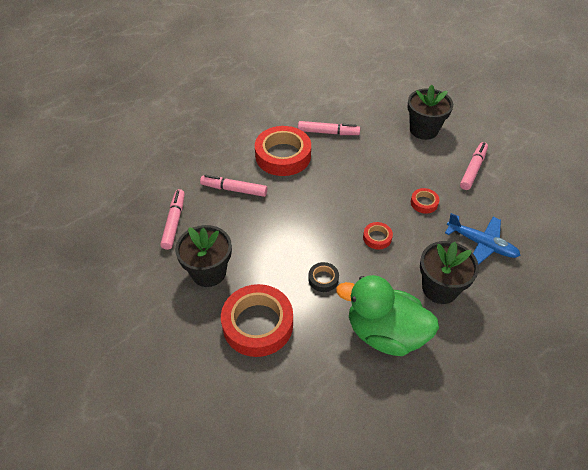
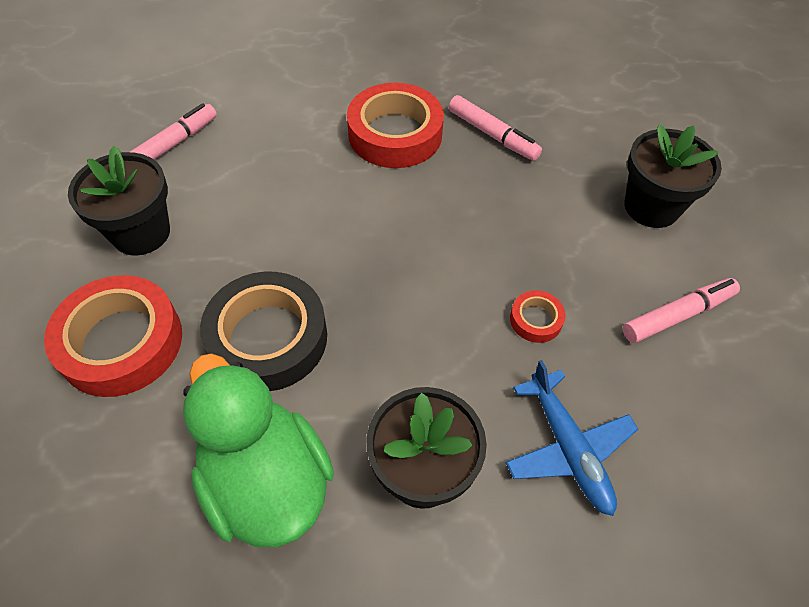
camera: 35 degrees right, 5 degrees up
(234, 190) = (285, 145): pink marker -> none
(323, 279) = (268, 338): black tape -> black tape, size x2.20
(377, 238) = (406, 327): red tape -> none

